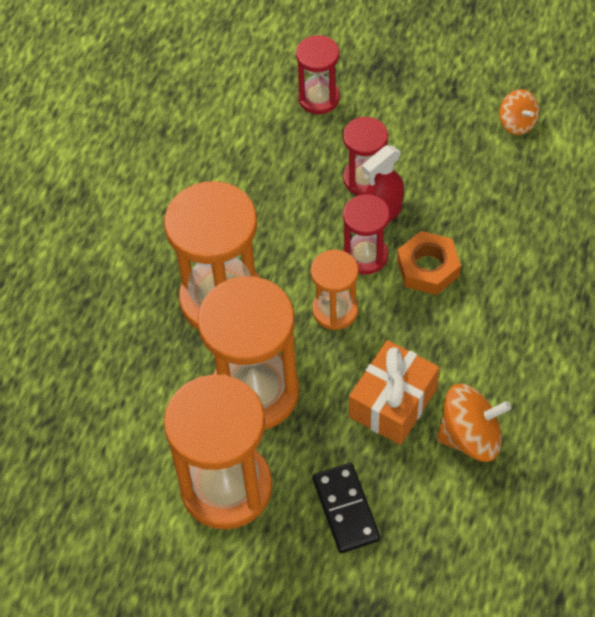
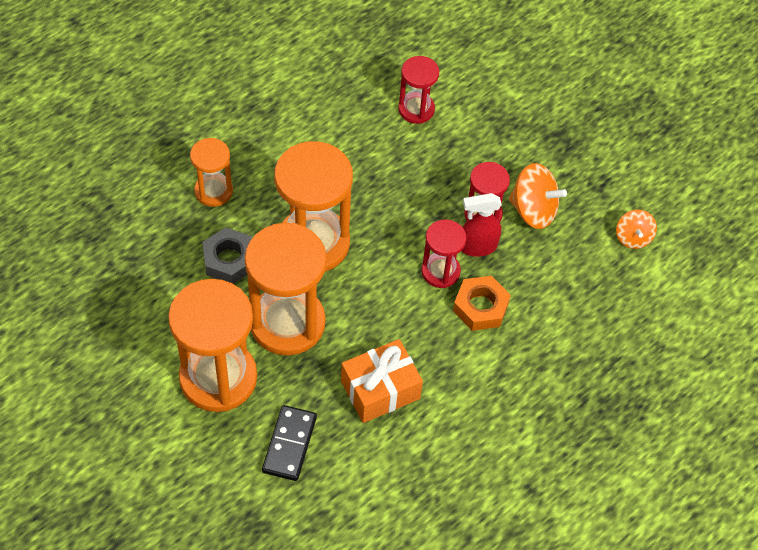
camera: 25 degrees right, 0 degrees up
(150, 364) = (229, 260): none -> grey nut
(319, 98) = (494, 134): red hourglass -> red hourglass (416, 109)
(335, 310) = (388, 298): orange hourglass -> orange hourglass (213, 191)
(470, 437) = (418, 448): orange spinning top -> orange spinning top (533, 210)

